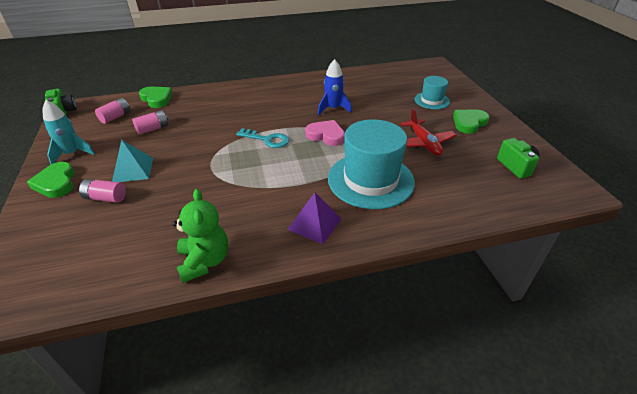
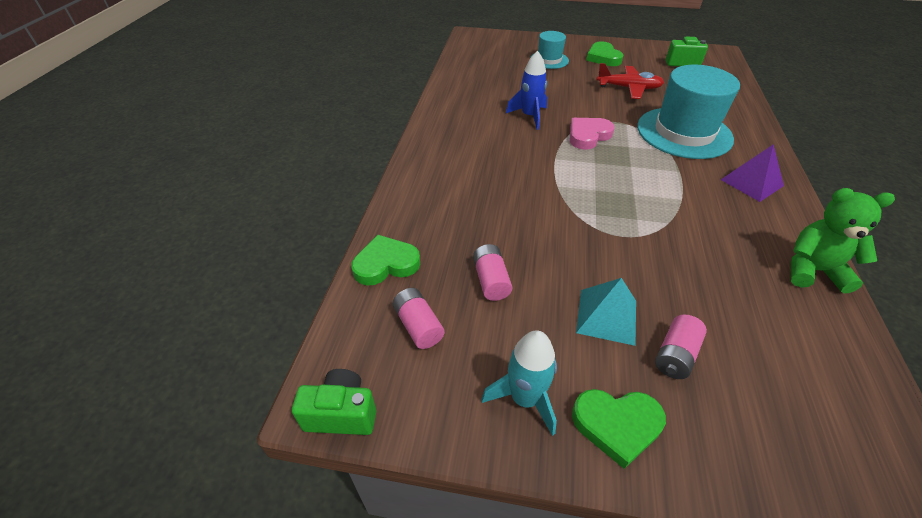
camera: 65 degrees left, 5 degrees up
(267, 140) = (578, 177): turquoise key -> none

